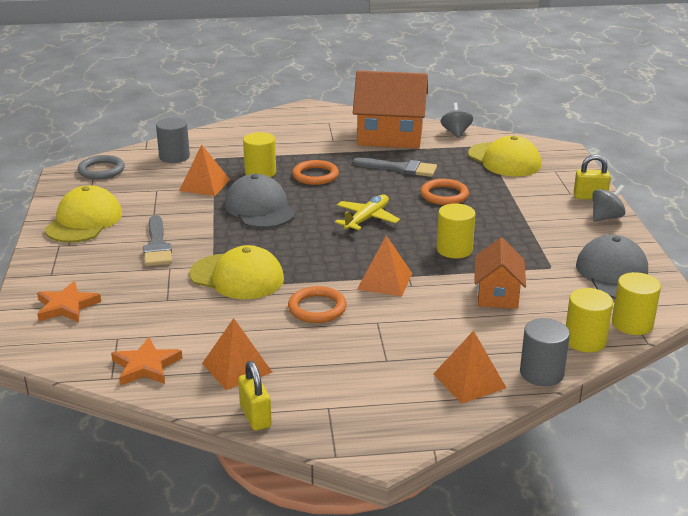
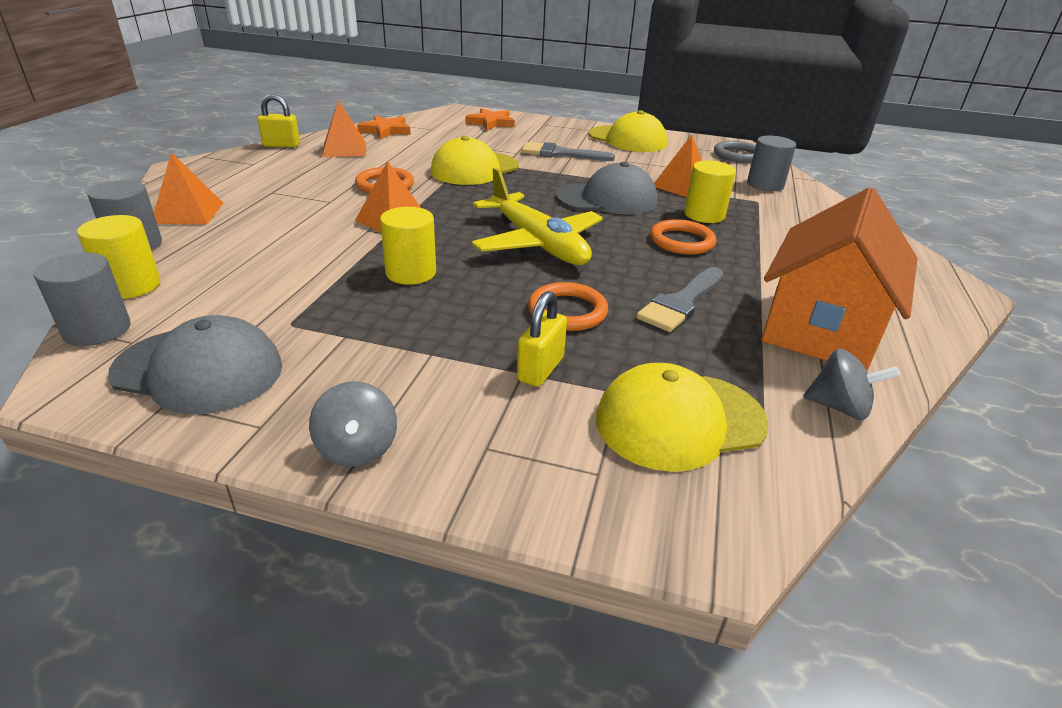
camera: 110 degrees right, 5 degrees up
(366, 219) = (537, 243): yellow plane -> yellow plane, size x1.57
(497, 295) = (286, 267): orange house -> none
(590, 197) = (450, 468): yellow padlock -> yellow padlock (540, 369)
(632, 324) = (97, 330): yellow cylinder -> grey cylinder

